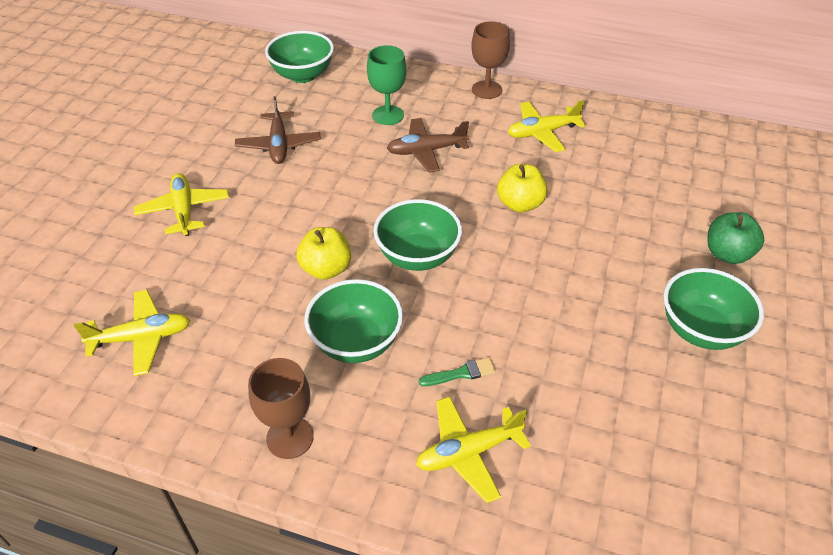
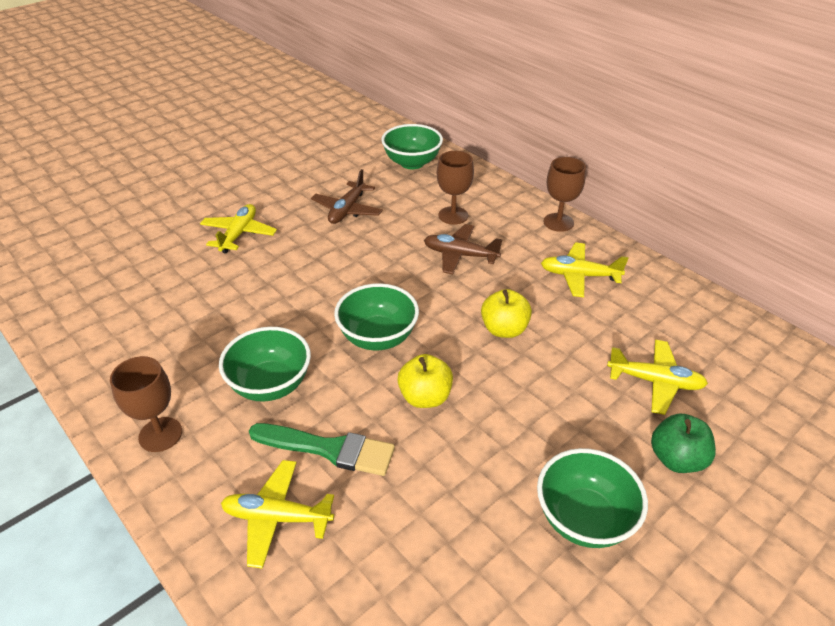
camera: 30 degrees right, 5 degrees down
(141, 338) = (132, 314): yellow plane -> yellow plane (655, 382)
(326, 269) = (299, 318): yellow apple -> yellow apple (425, 397)
(388, 115) = (453, 215): green goblet -> brown goblet
(461, 373) = (329, 449): green brush -> green brush, size x1.98

